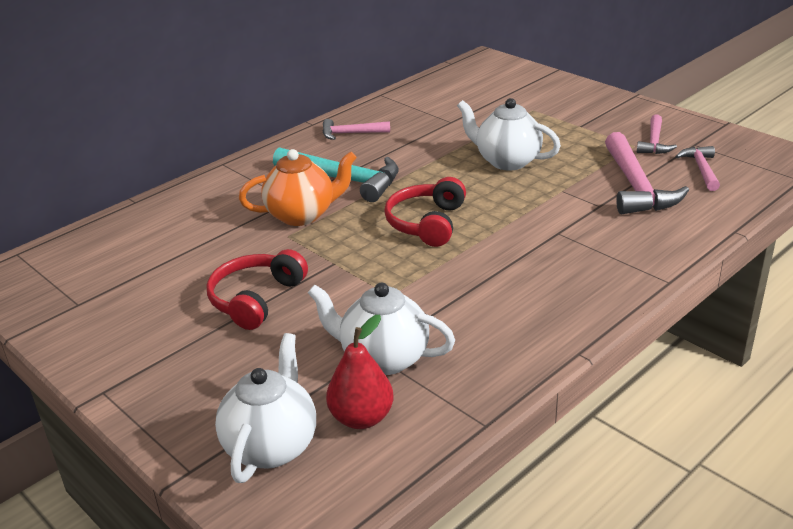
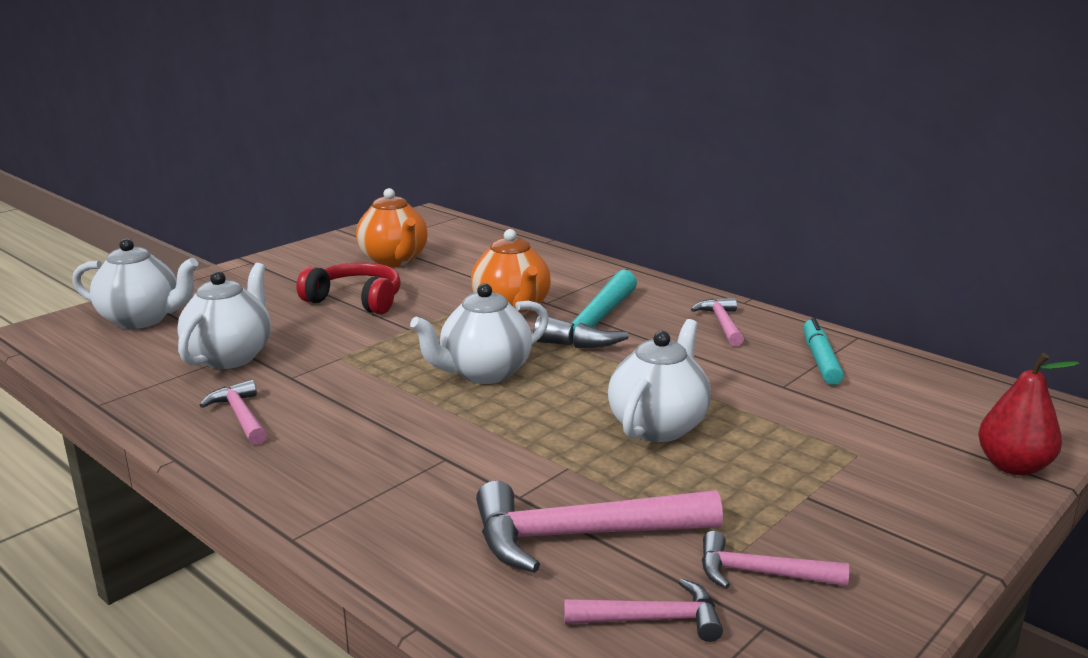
camera: 85 degrees right, 10 degrees down
(147, 286) = (394, 260): none -> orange teapot
(361, 418) = (150, 350): red pear -> red pear (1013, 466)
(414, 108) = (820, 360): none -> turquoise marker
(427, 223) = (484, 373): red headphones -> white teapot
(504, 331) = (240, 416): none -> pink hammer

